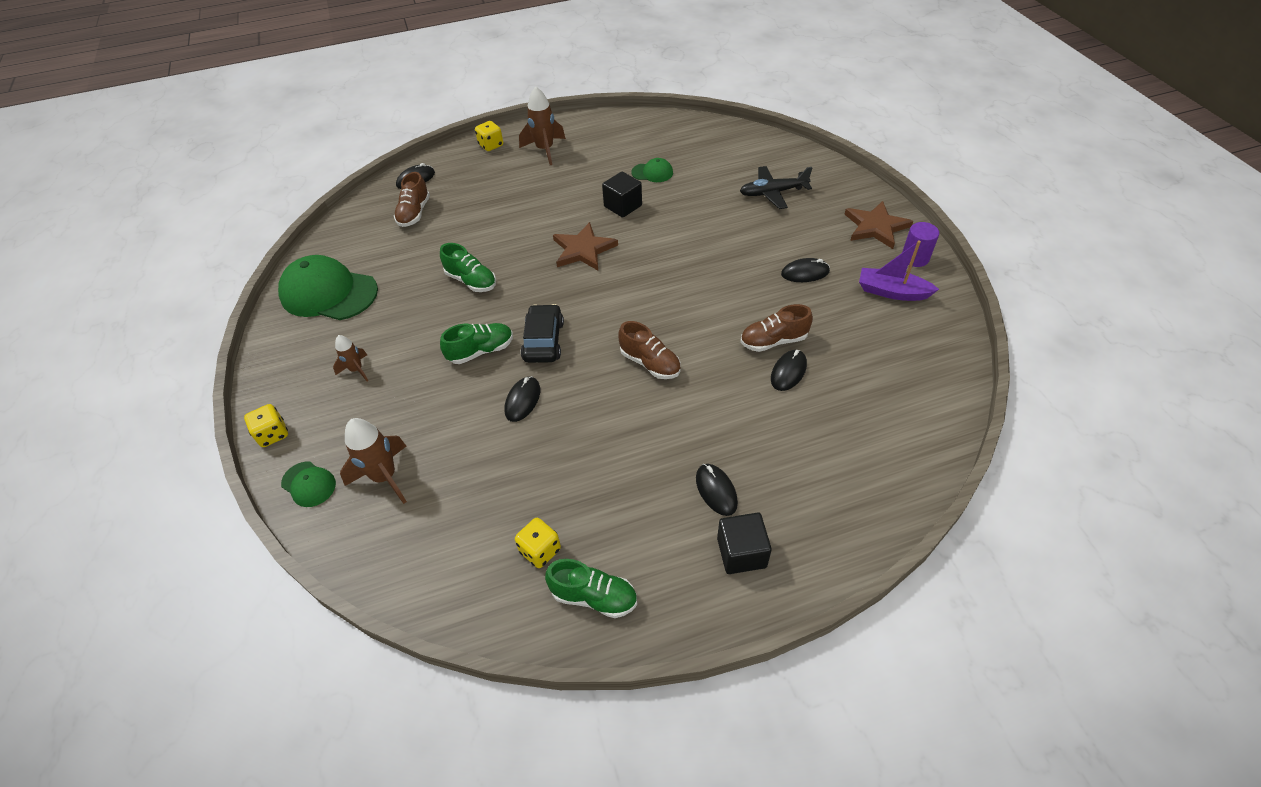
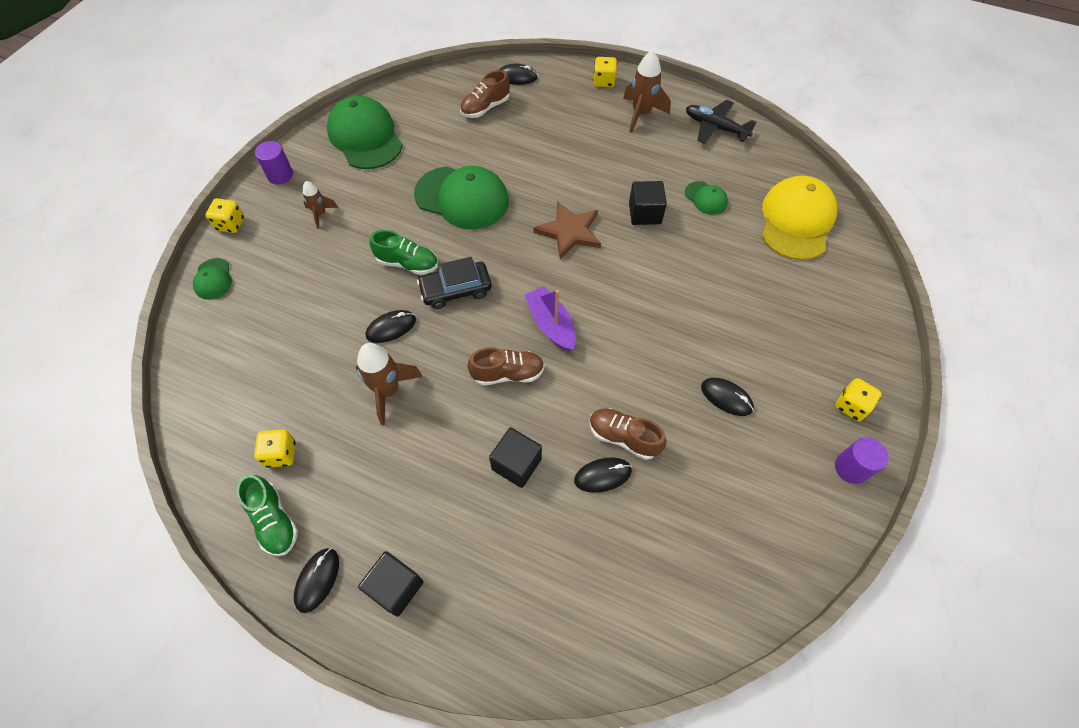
camera: 40 degrees right, 10 degrees up
(277, 368) = (280, 175): none -> purple cylinder
(385, 477) = (255, 312): brown rocket -> brown rocket (388, 391)
(471, 281) = (462, 198): green shoe -> green cap
(543, 341) = (456, 290): black car -> black car turned 150 degrees counterclockwise
(650, 363) = (508, 373): brown shoe -> brown shoe turned 90 degrees counterclockwise
(716, 490) = (435, 522): black mouse -> black mouse (317, 580)
(724, 151) = (796, 221): none -> yellow cap
(726, 410) = (516, 464): none -> black cube
(772, 193) = (791, 296): black plane -> black plane (715, 127)
(875, 227) = (851, 406): brown star -> yellow dice
(892, 292) = (785, 482): purple boat -> purple boat (551, 324)

